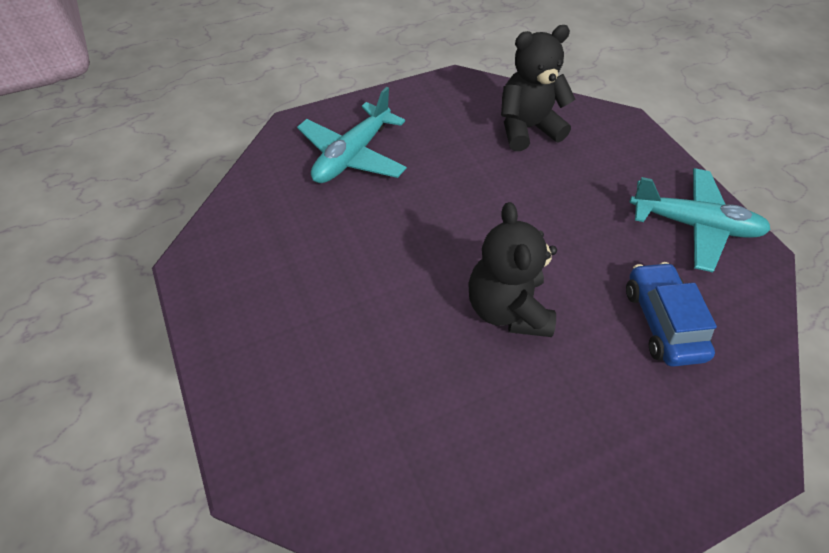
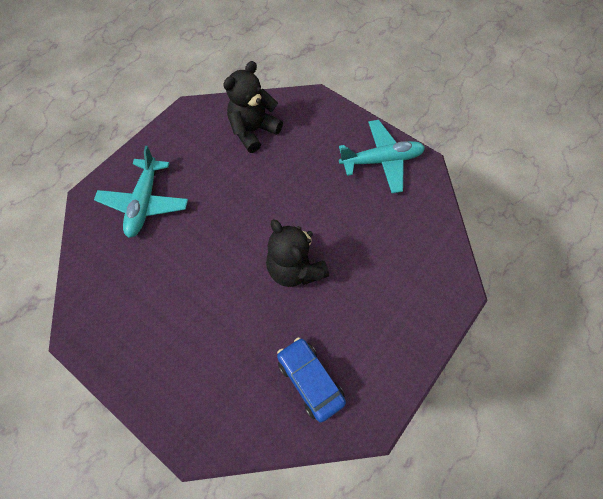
camera: 25 degrees left, 10 degrees up
(662, 321) = (385, 235): blue car -> blue car (310, 380)

